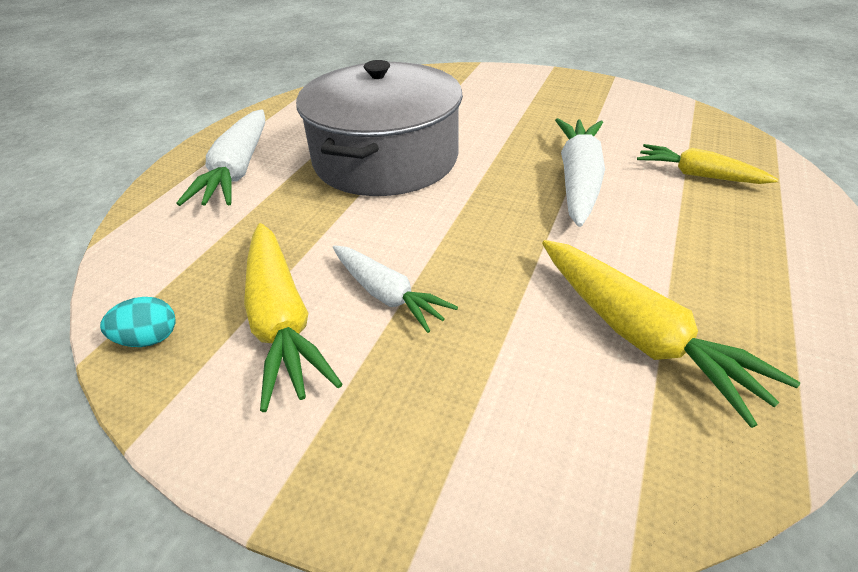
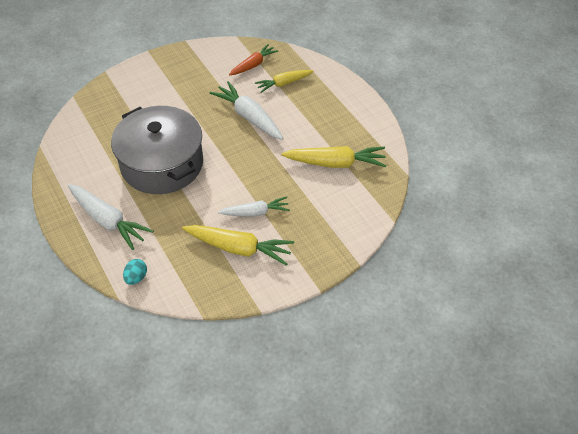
camera: 55 degrees left, 10 degrees up
(149, 339) = (210, 291): turquoise egg -> turquoise egg (136, 277)
(677, 134) = (253, 65): none -> orange carrot

